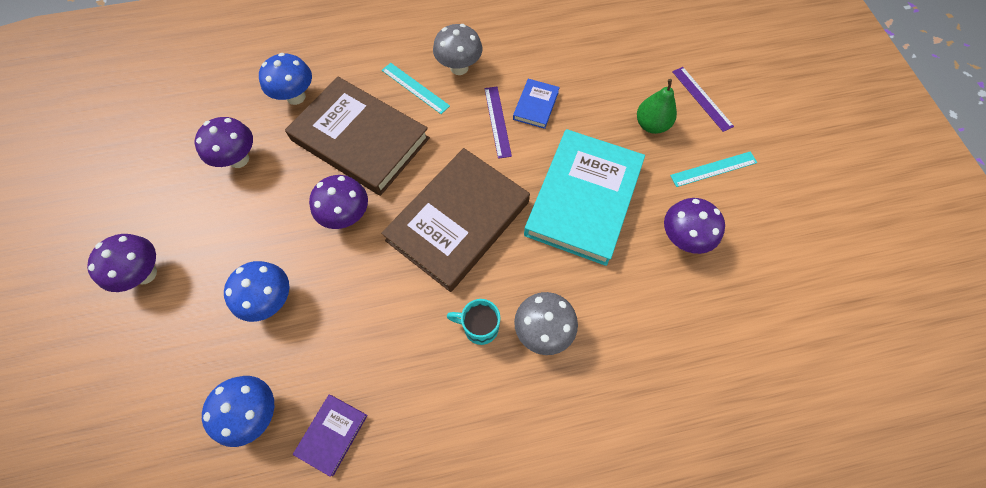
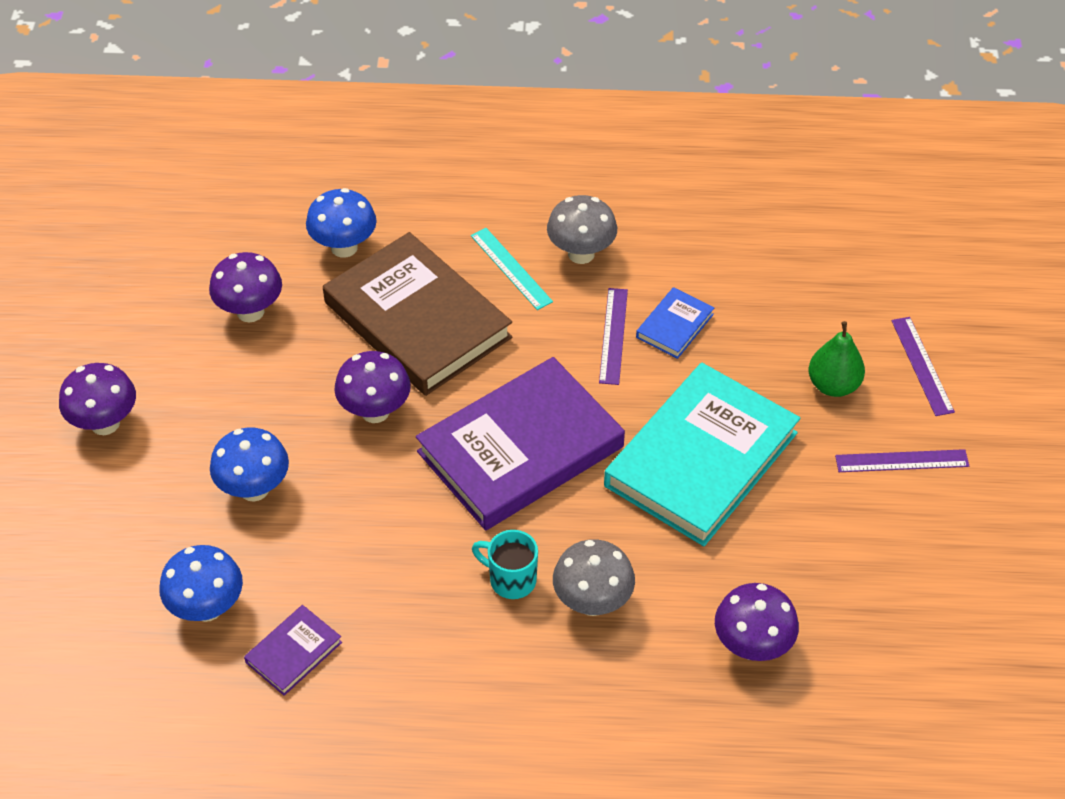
camera: 15 degrees right, 15 degrees down
(458, 221) = (521, 449): brown book -> purple book
(682, 238) = (822, 537): purple mushroom -> purple mushroom (752, 646)
(713, 169) = (902, 461): turquoise ruler -> purple ruler

